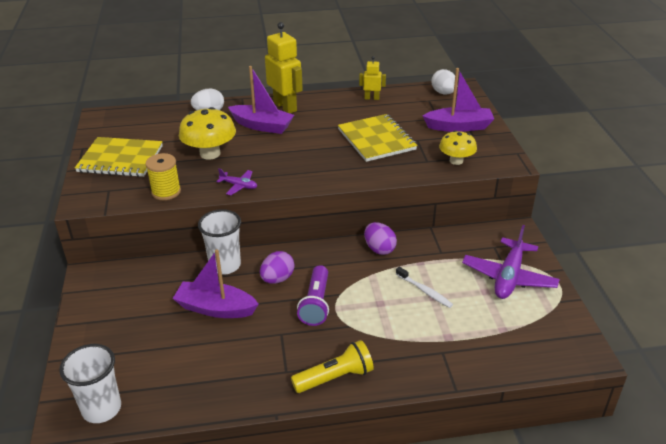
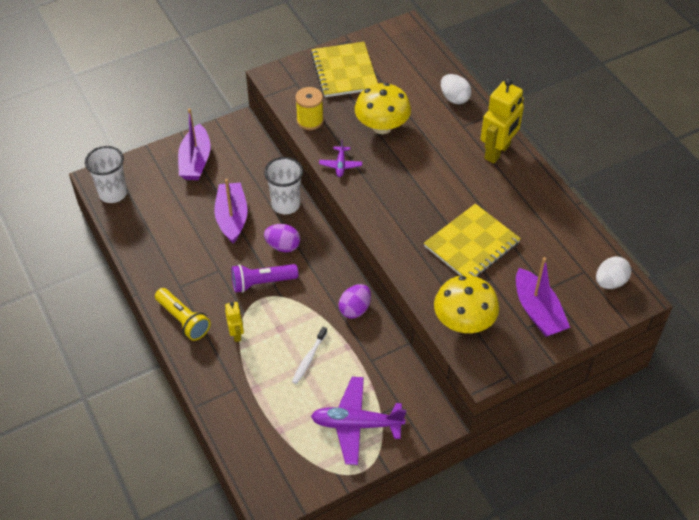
camera: 70 degrees right, 15 degrees up
(262, 126) = (450, 146): purple boat -> purple boat (195, 161)
(372, 98) = (558, 218): yellow robot -> yellow robot (236, 334)
(456, 161) = (464, 322): yellow mushroom -> yellow mushroom, size x1.53

